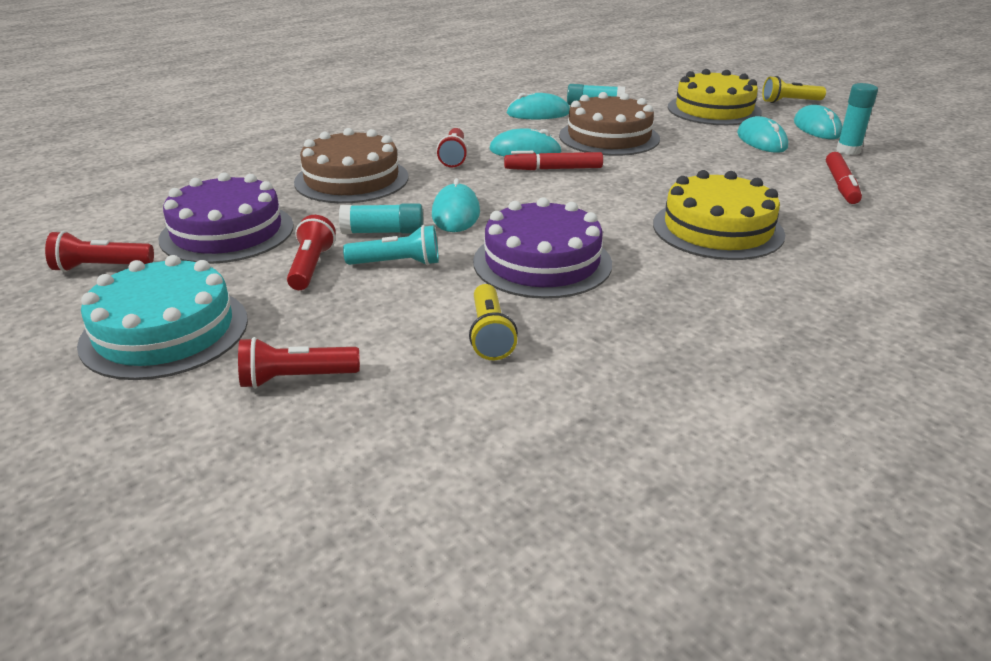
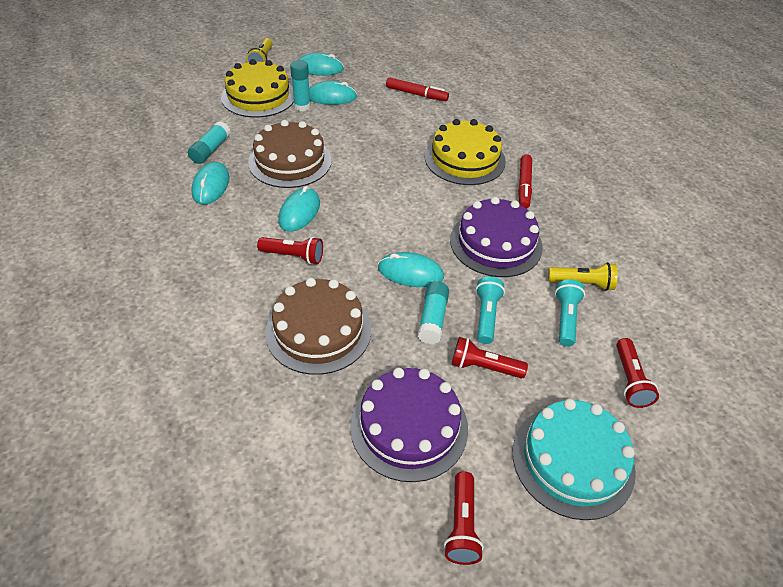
camera: 80 degrees left, 15 degrees up
(409, 321) = (565, 318): none -> turquoise flashlight
(553, 169) = (343, 205): red marker -> red marker (524, 186)
(848, 150) = (364, 72): turquoise glue stick -> turquoise glue stick (302, 106)

